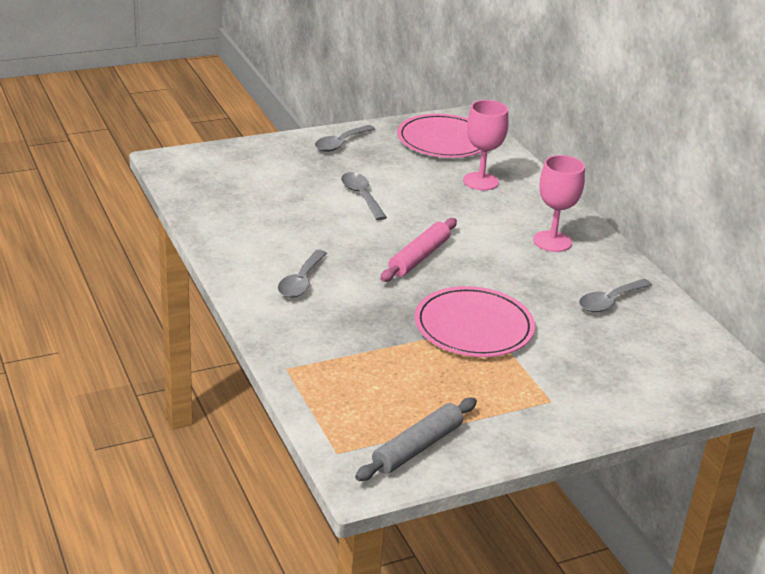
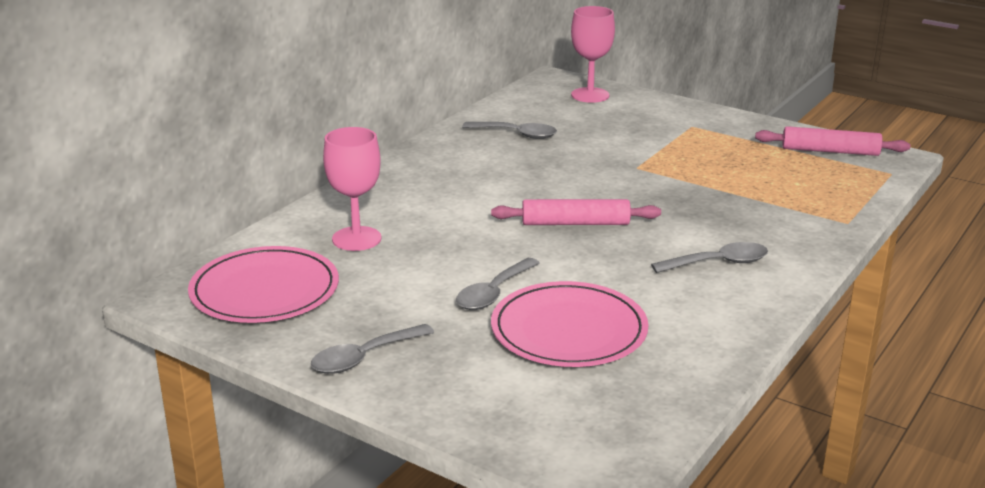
camera: 120 degrees left, 5 degrees down
(341, 143) = (364, 357): grey spoon -> grey spoon turned 135 degrees clockwise
(417, 447) = (830, 151): grey rolling pin -> pink rolling pin
(473, 327) = (648, 171): pink plate -> pink plate (569, 330)
(552, 241) = (444, 175): pink goblet -> pink goblet (590, 95)

